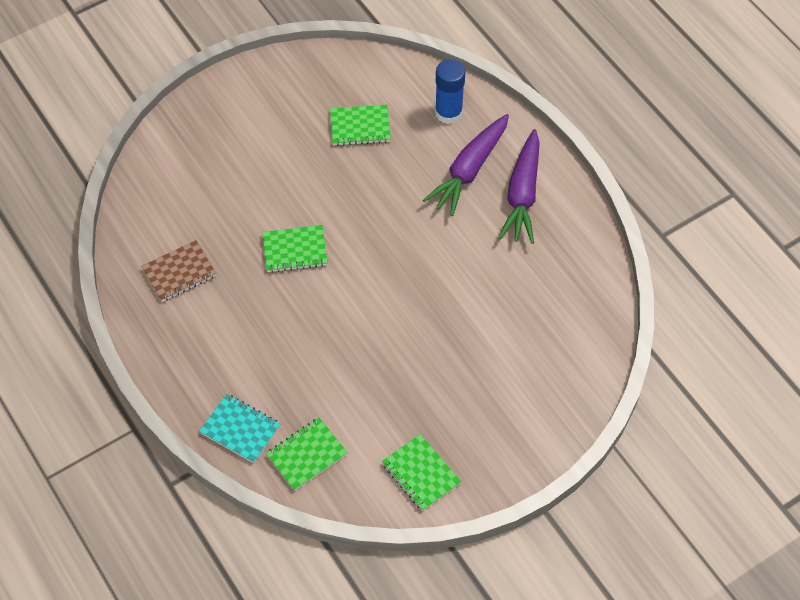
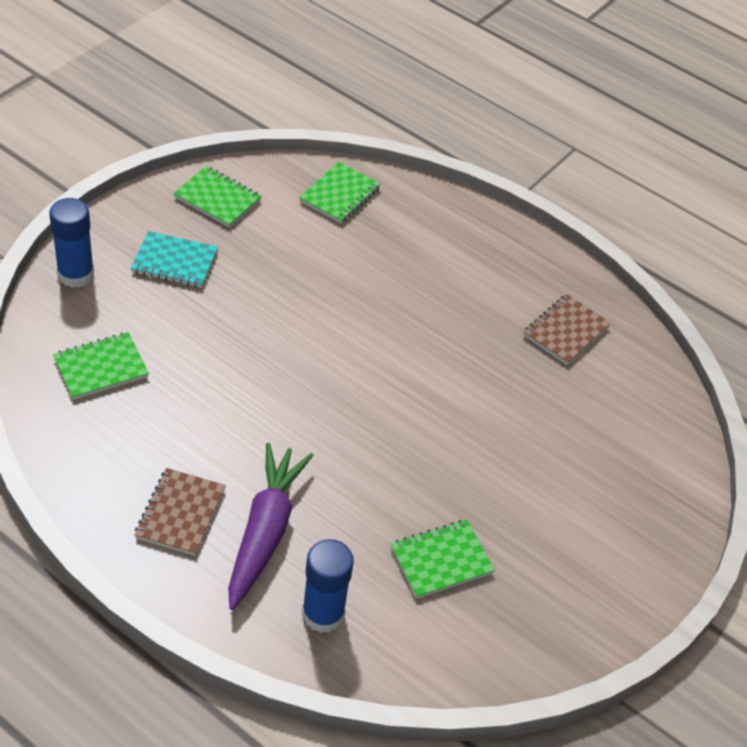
camera: 155 degrees right, 10 degrees down
(240, 429) = (416, 204): turquoise notebook -> turquoise notebook (174, 262)
(295, 250) = (448, 381): green notebook -> green notebook (101, 368)
(522, 194) = (180, 513): purple carrot -> brown notebook
(563, 413) = (76, 274): none -> blue glue stick

